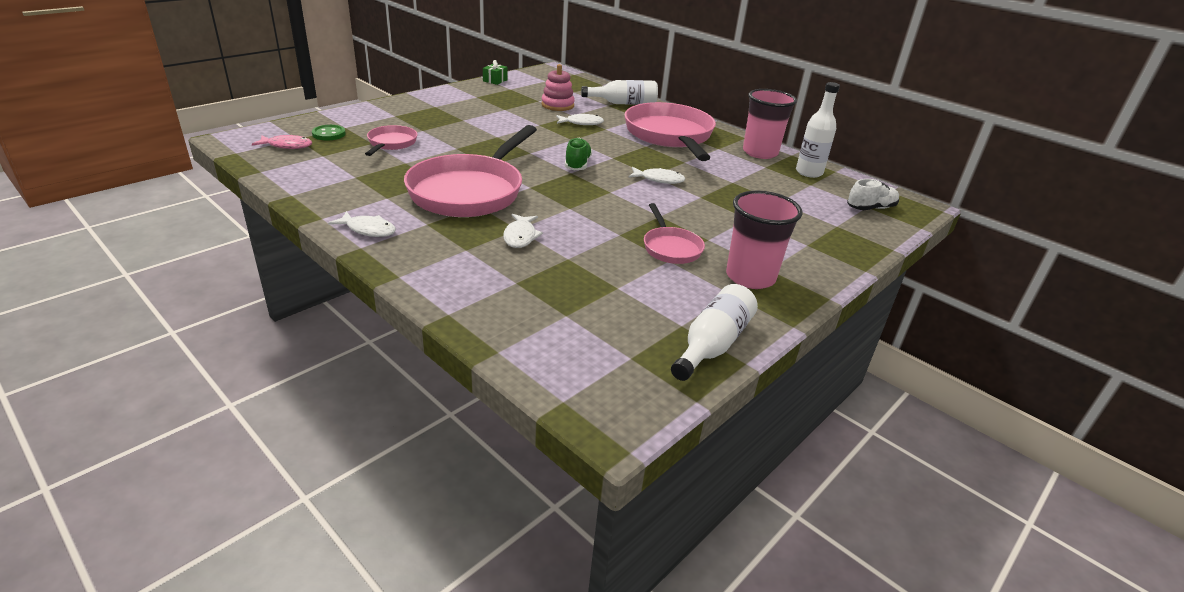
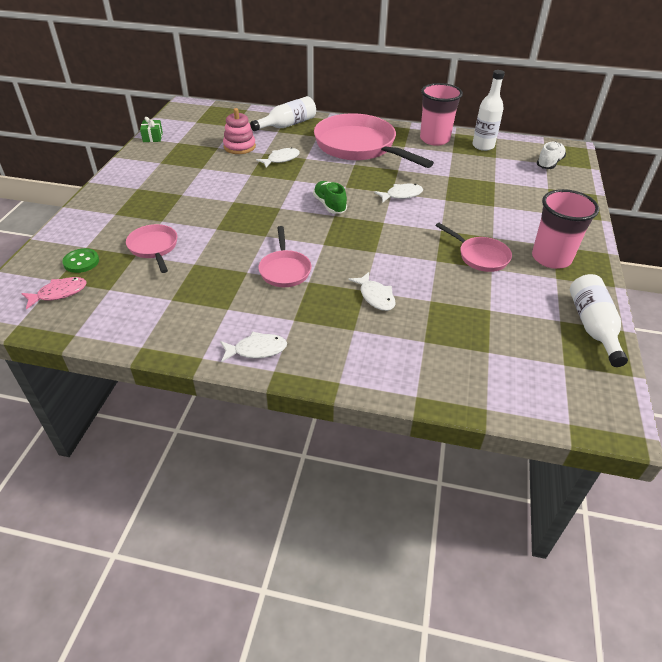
camera: 30 degrees left, 10 degrees up
(470, 191) = (285, 270): pink pan -> pink pan, size x0.48

